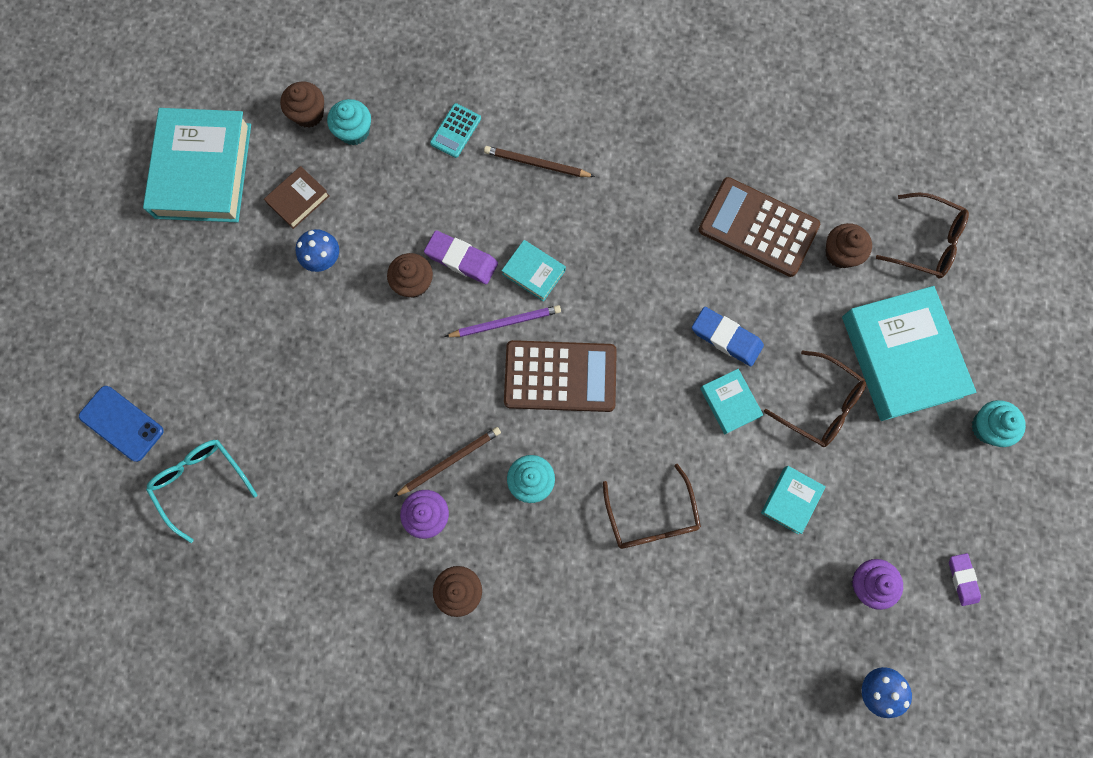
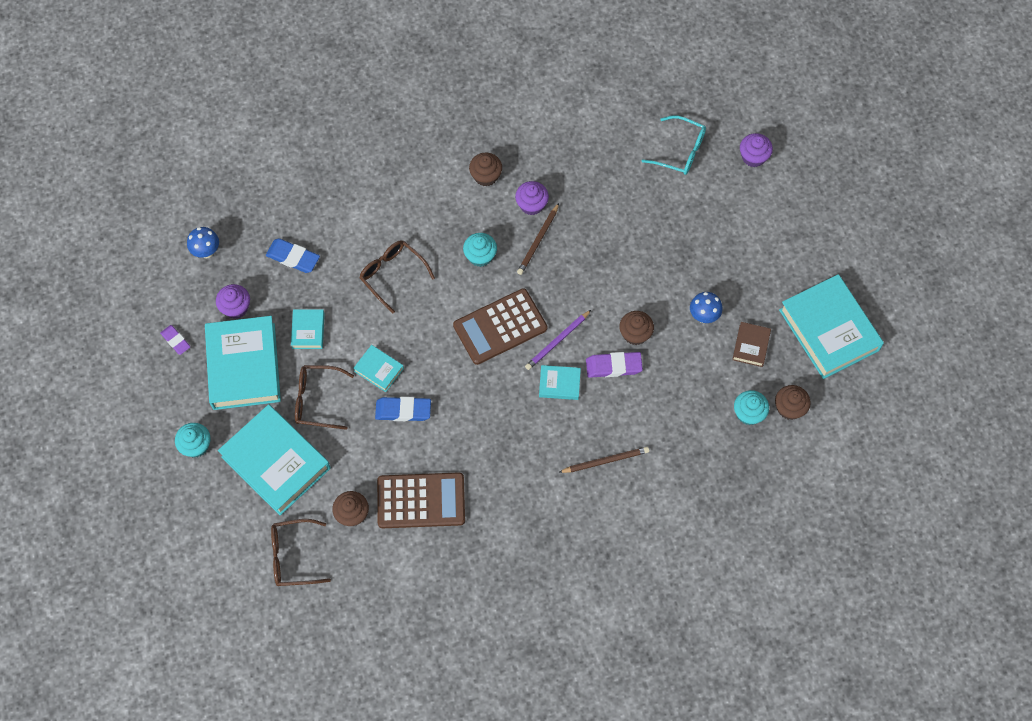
camera: 150 degrees right, 10 degrees down
(122, 423) = (753, 157): blue phone -> purple cupcake
(455, 131) = (678, 453): turquoise calculator -> none
(764, 613) = (293, 257): none -> blue eraser
(890, 497) = (244, 366): none -> turquoise book

